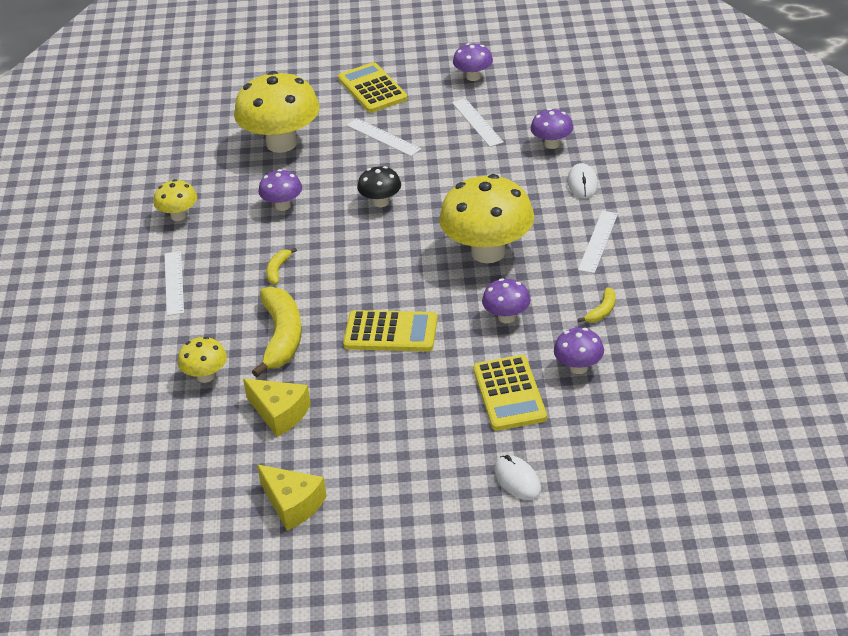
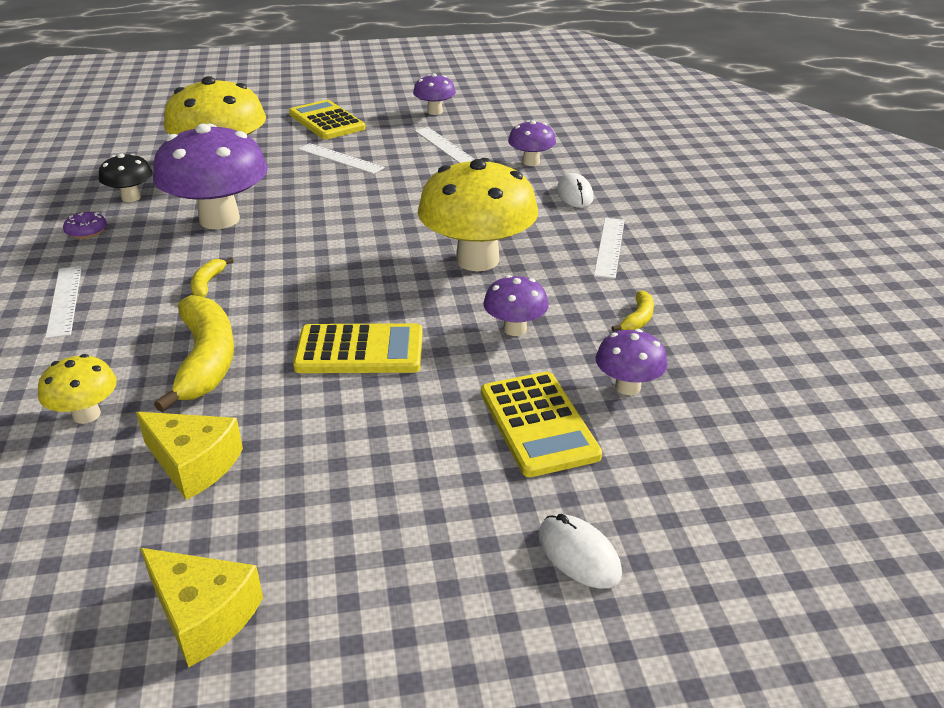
camera: 10 degrees left, 5 degrees down
(178, 216) = (86, 231): yellow mushroom -> purple donut
(282, 205) = (219, 219): purple mushroom -> purple mushroom, size x2.04
(381, 202) = (340, 214): black mushroom -> black mushroom (131, 197)

